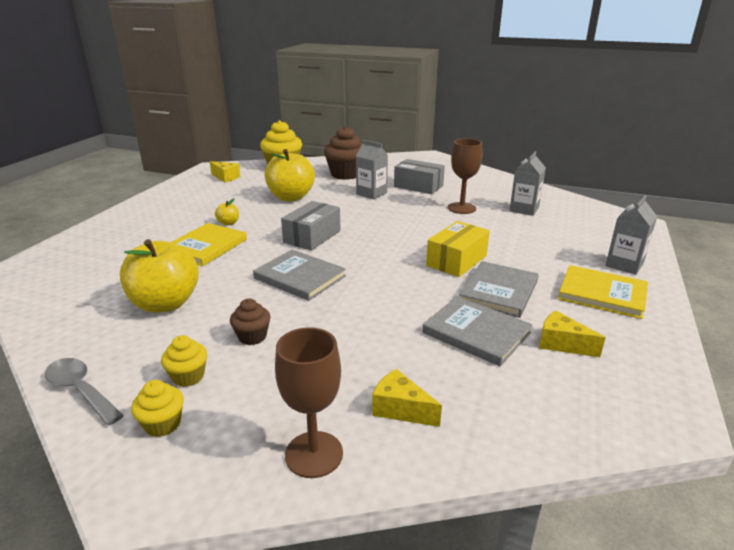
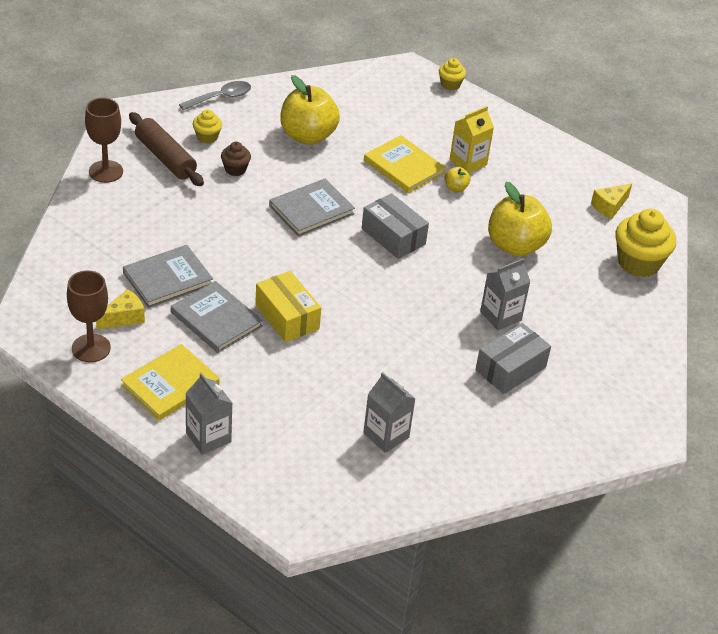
camera: 105 degrees right, 15 degrees up
(163, 424) = (168, 124): yellow cupcake -> yellow cupcake (450, 84)
(188, 223) = (468, 162): none -> yellow carton
(251, 401) = (165, 158): none -> brown rolling pin
(346, 174) = (585, 314): brown cupcake -> none
(400, 409) = (116, 213): yellow cheese -> none
(461, 208) = (416, 378): brown goblet -> brown goblet (91, 348)

